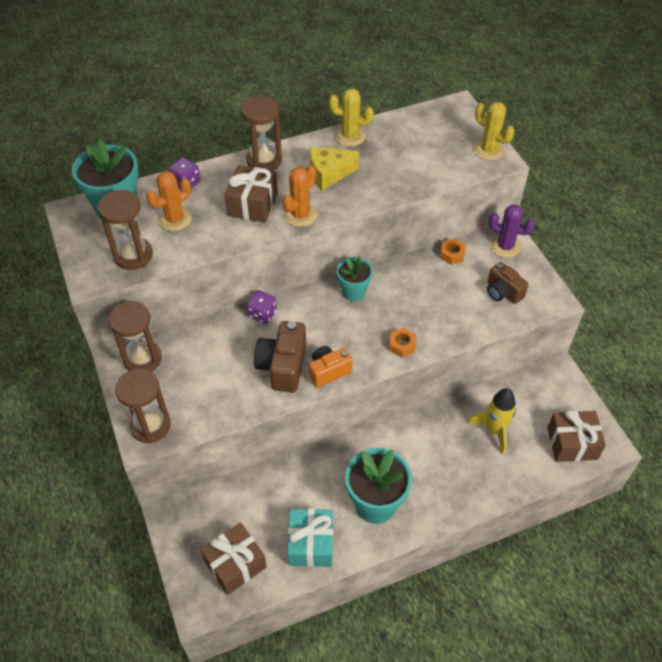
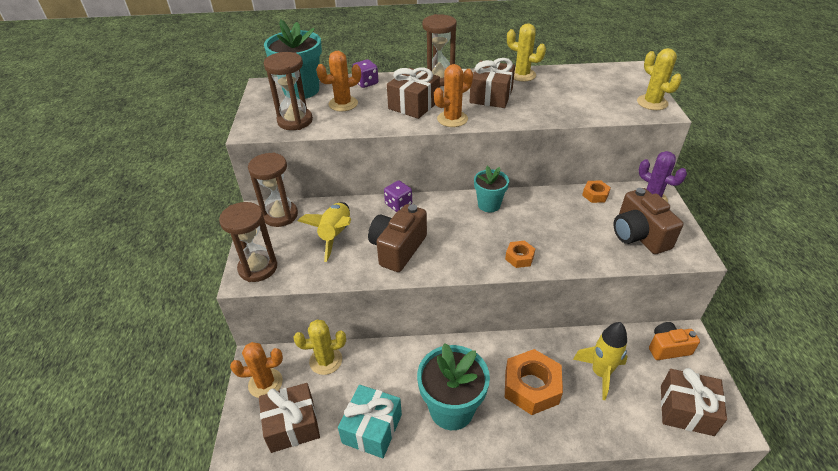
camera: 20 degrees right, 10 degrees down
(190, 533) = (265, 383): none -> orange cactus
(213, 367) = (335, 235): none -> yellow rocket
(239, 493) = (326, 361): none -> yellow cactus
(328, 174) = (491, 96): yellow cheese -> brown gift
(328, 371) = (438, 263): orange camera -> orange camera (668, 348)
(439, 461) = (531, 387): none -> orange nut
(503, 292) = (639, 235): brown camera -> brown camera, size x1.50

